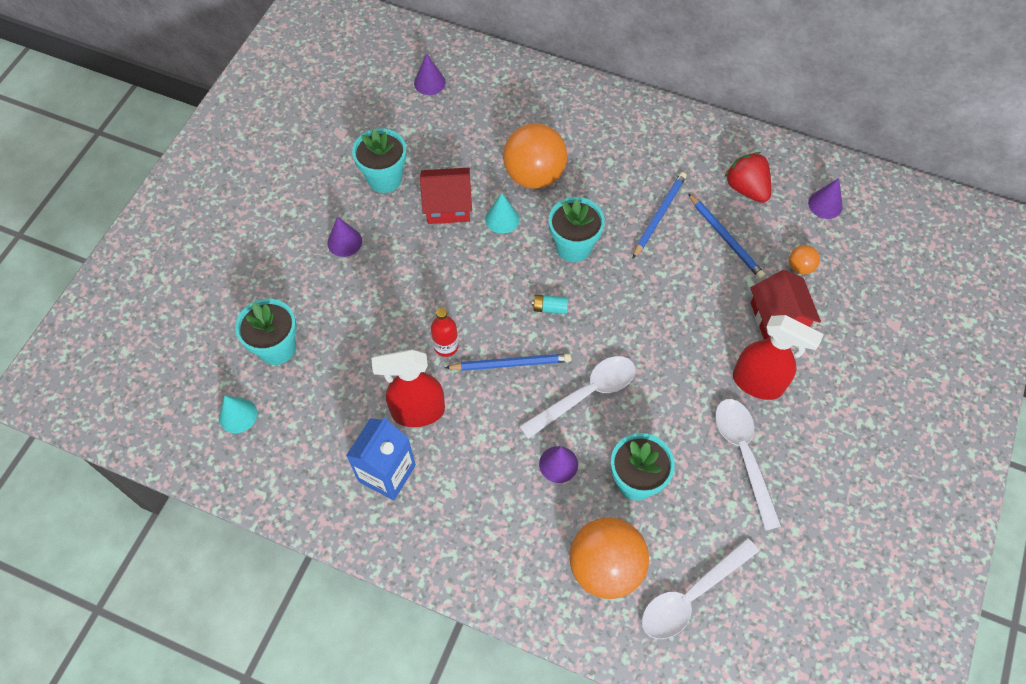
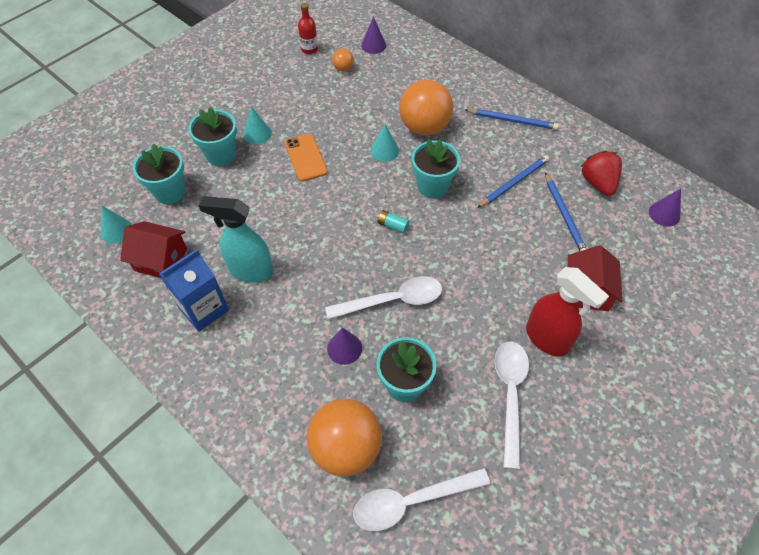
camera: 20 degrees right, 5 degrees down
(344, 242) = (257, 134): purple cone -> turquoise cone
(384, 178) = (308, 99): turquoise flower pot -> turquoise flower pot (221, 155)
(416, 255) = (305, 158): none -> orange phone
(417, 412) = (250, 270): red spray bottle -> turquoise spray bottle
(446, 346) = (297, 229): red bottle -> red bottle (309, 49)
(448, 205) = (347, 130): red house -> red house (161, 259)
(511, 363) = (342, 257): blue pencil -> blue pencil (512, 120)
(800, 267) = (622, 256): orange ball -> orange ball (343, 68)

